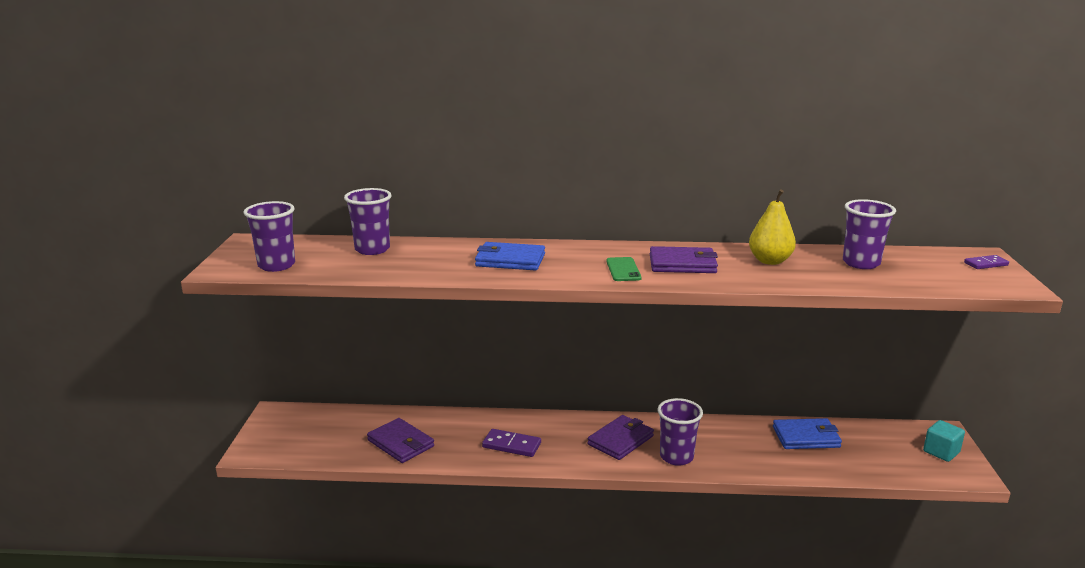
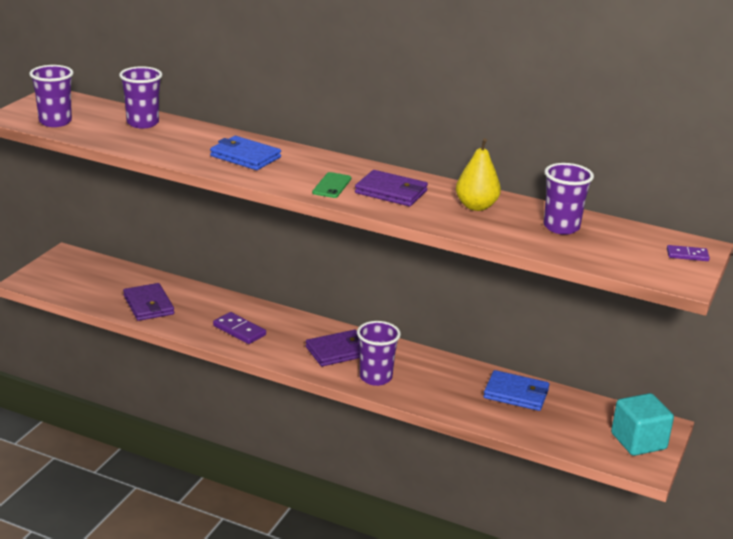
camera: 20 degrees right, 5 degrees up
(941, 452) = (638, 441): turquoise cube -> turquoise cube, size x1.50

